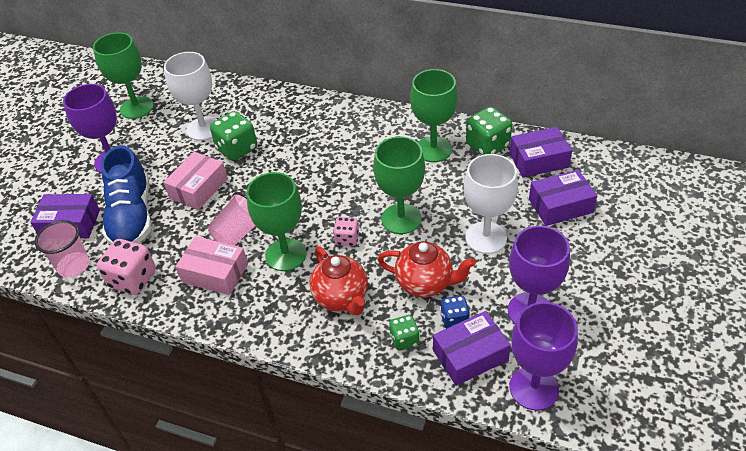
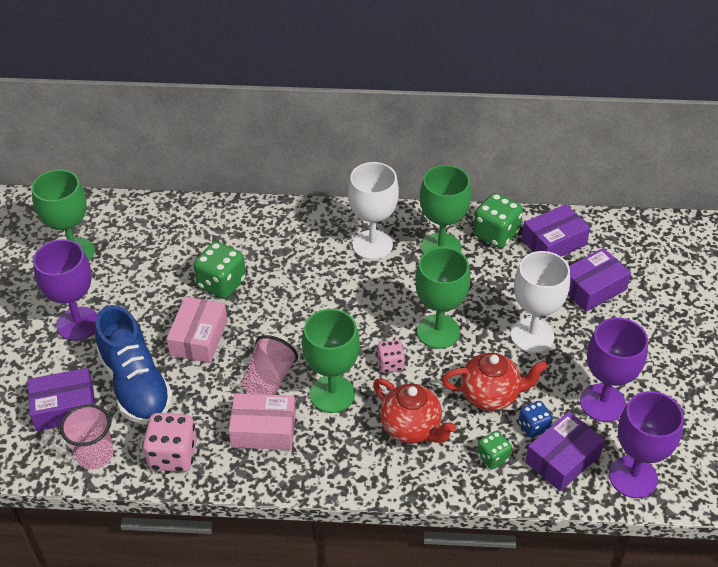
camera: 20 degrees left, 0 degrees up
(203, 128) = (170, 265): white goblet -> white goblet (372, 245)

